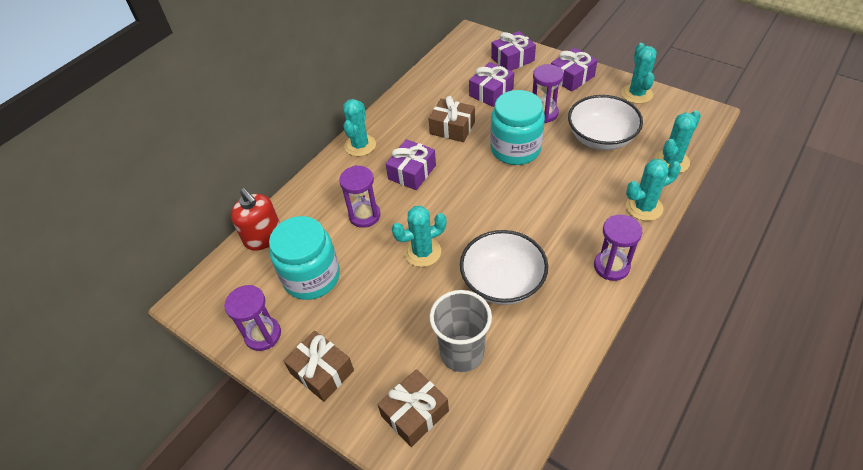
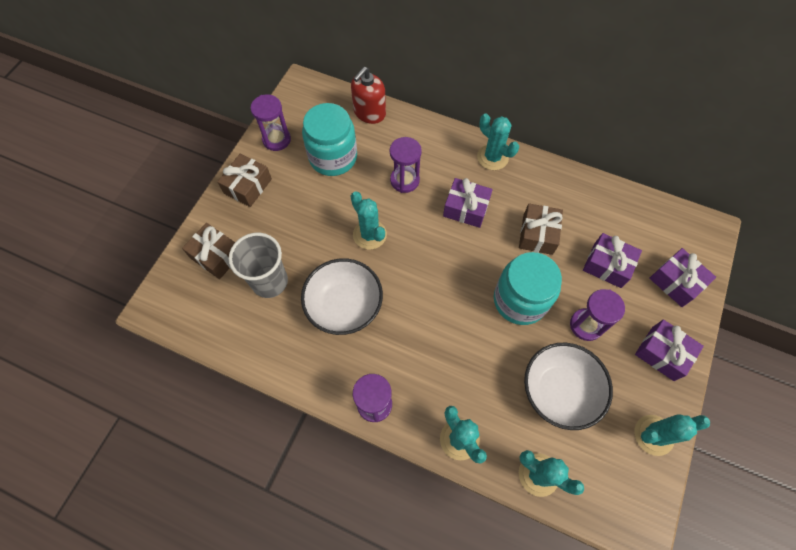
camera: 75 degrees right, 15 degrees up
(360, 145) = (492, 157): turquoise cactus -> turquoise cactus turned 45 degrees clockwise

